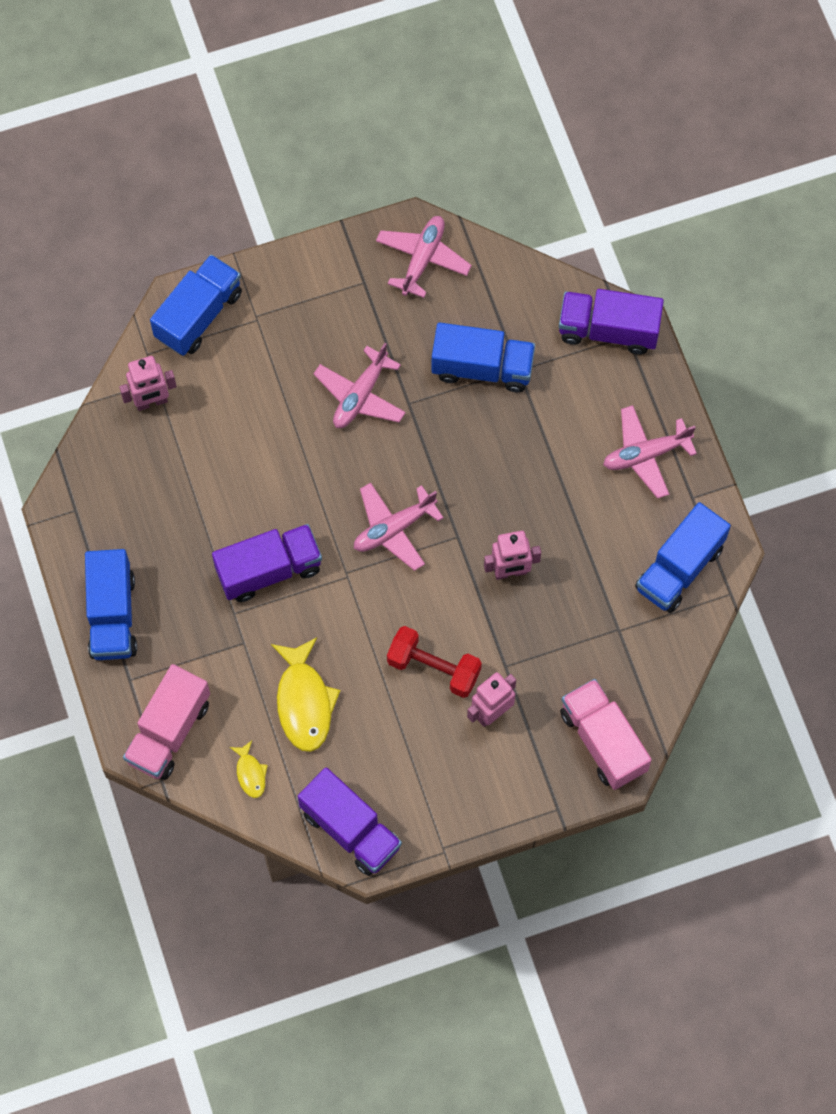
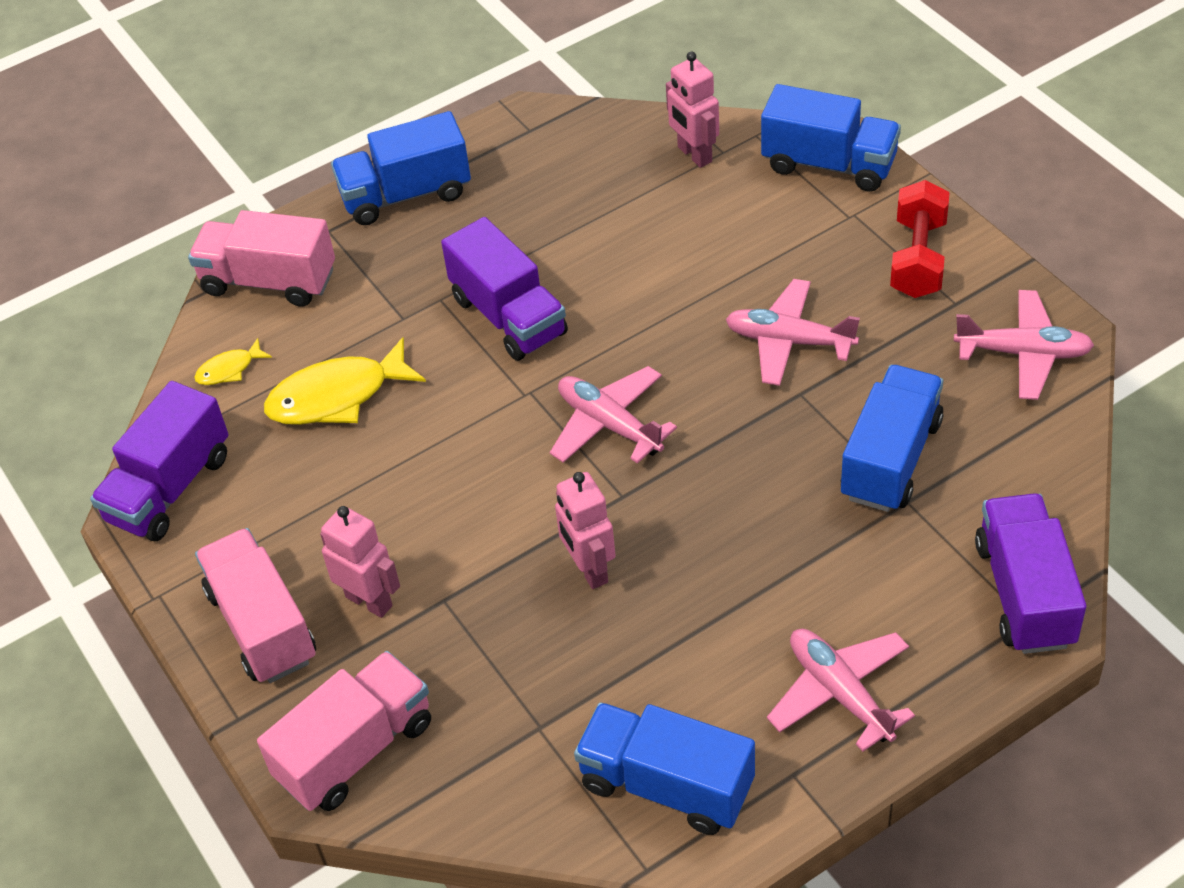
camera: 80 degrees right, 20 degrees down
(434, 668) = (419, 519): red dumbbell -> red dumbbell (918, 258)
(482, 368) = (890, 459): blue truck -> blue truck turned 150 degrees counterclockwise
(489, 783) = (262, 625): none -> pink truck

